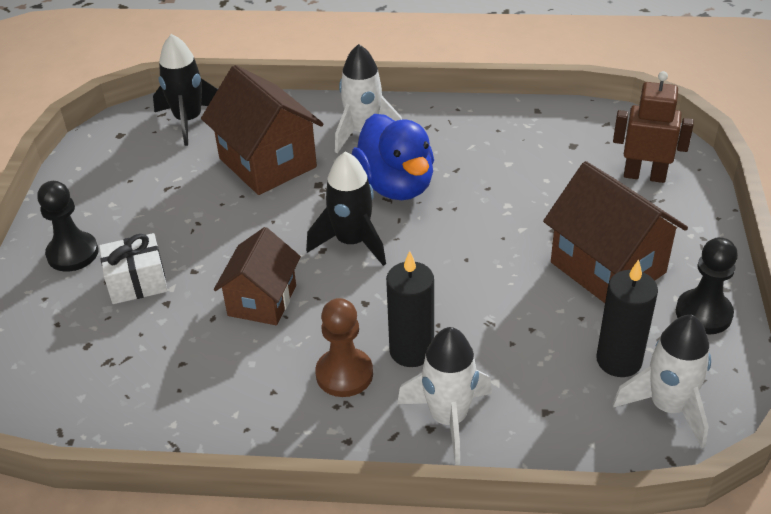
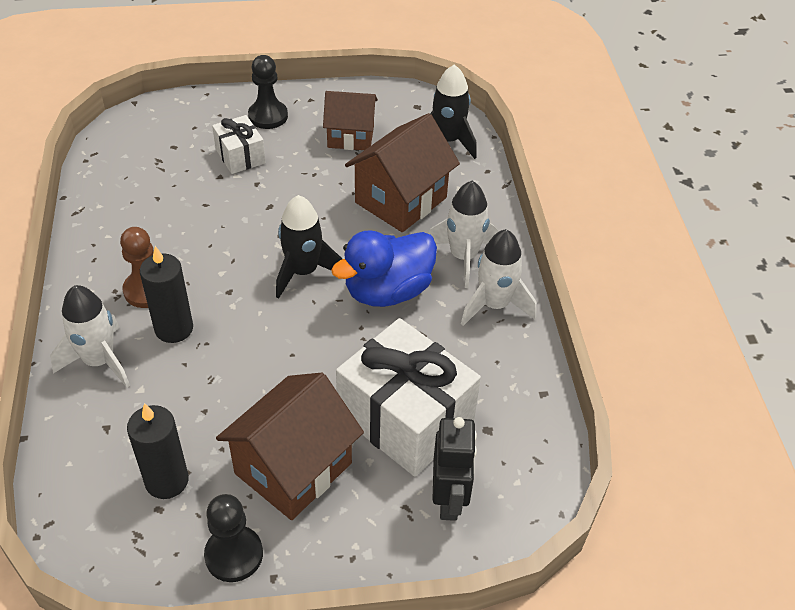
camera: 75 degrees right, 5 degrees up
(262, 300) = (226, 228): brown house -> brown house (351, 136)
(555, 190) = (405, 418): none -> white gift
(644, 175) = (449, 499): brown robot -> black robot
(668, 407) = (109, 521): white rocket -> white rocket (494, 305)

